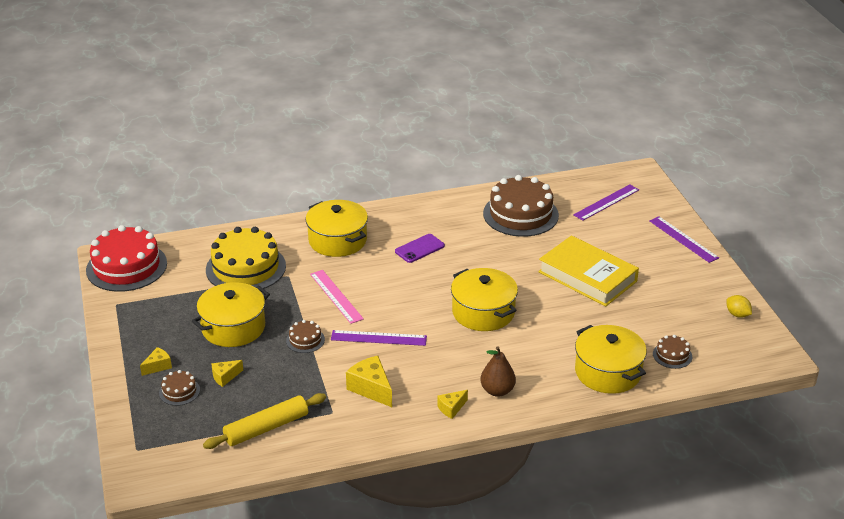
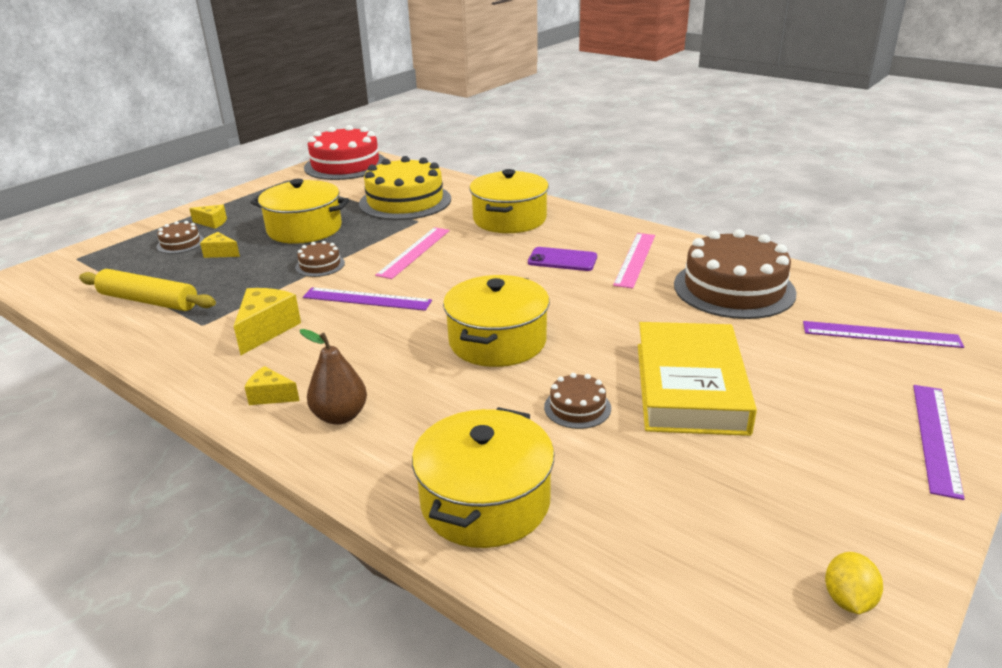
camera: 55 degrees right, 5 degrees down
(378, 338) = (367, 299): purple ruler -> purple ruler turned 45 degrees counterclockwise
(451, 225) = (635, 259): none -> pink ruler
(672, 355) = (614, 559): brown cake -> brown cake (577, 407)

